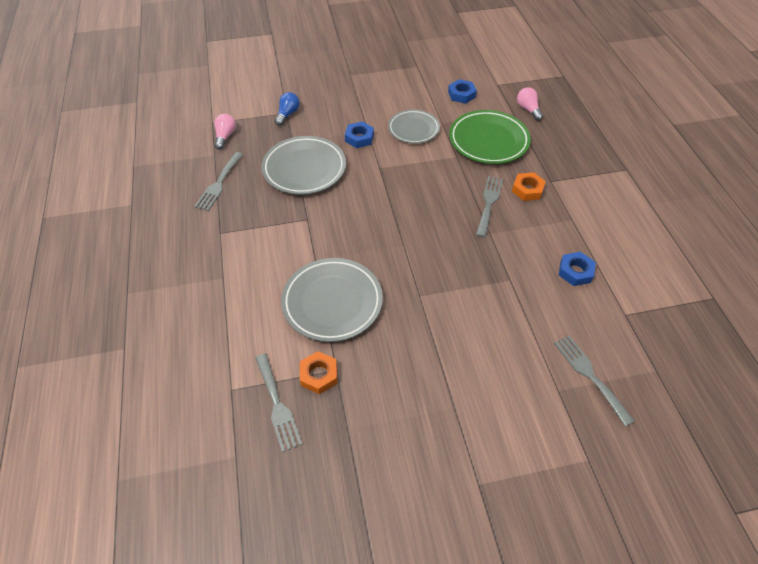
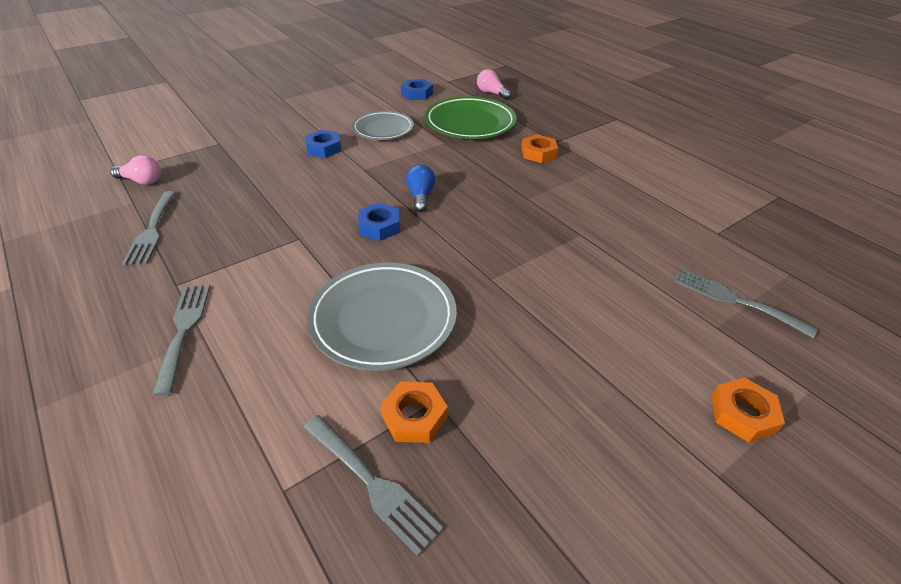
camera: 25 degrees left, 10 degrees down
(225, 136) = (142, 181): pink light bulb -> pink light bulb turned 120 degrees clockwise
(287, 114) = (221, 144): blue light bulb -> blue light bulb (421, 196)
(304, 169) = (269, 190): grey plate -> none
(489, 203) = (507, 173): grey fork -> grey fork (184, 330)
(525, 455) = (742, 414): none -> orange nut
(575, 272) = (640, 209): blue nut -> blue nut (379, 226)

